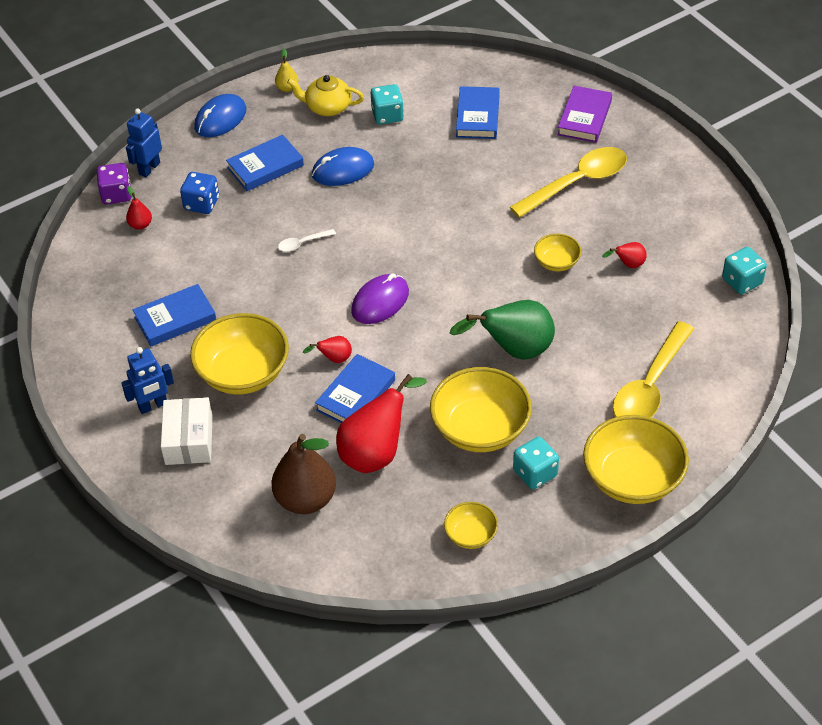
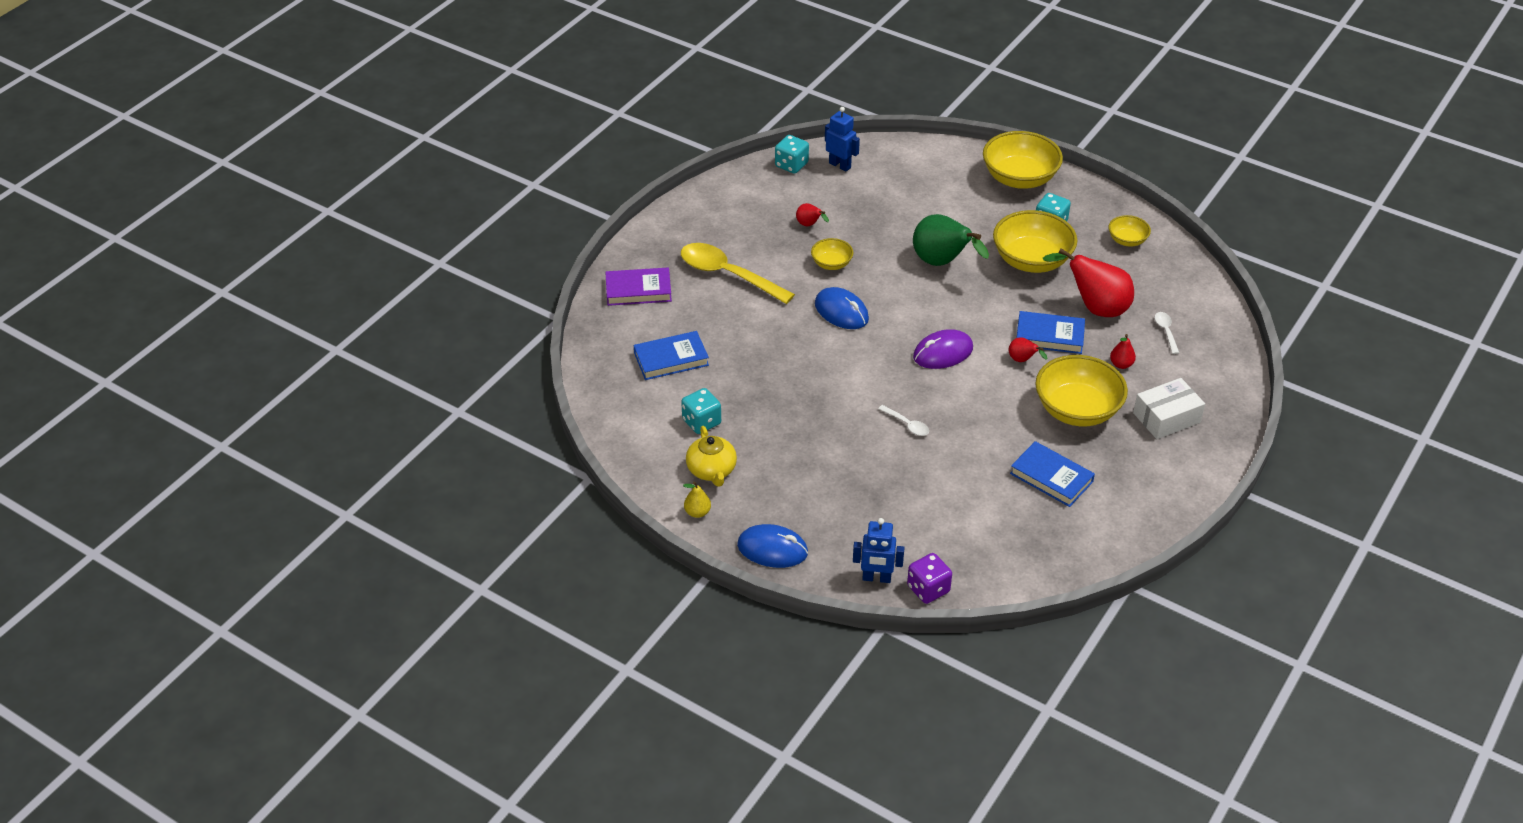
camera: 115 degrees left, 5 degrees down
(140, 225) = (956, 551): red pear -> red pear (1121, 364)
(153, 406) = (1151, 454): blue robot -> blue robot (840, 165)
(201, 204) = (900, 516): blue dice -> none
(265, 166) = (823, 487): blue book -> none
(306, 499) = (1166, 331): brown pear -> white spoon
(343, 170) = (796, 429): blue mouse -> blue mouse (841, 311)
(380, 302) = (943, 353): purple mouse -> purple mouse turned 45 degrees counterclockwise
(650, 386) = (929, 188): yellow spoon -> none

